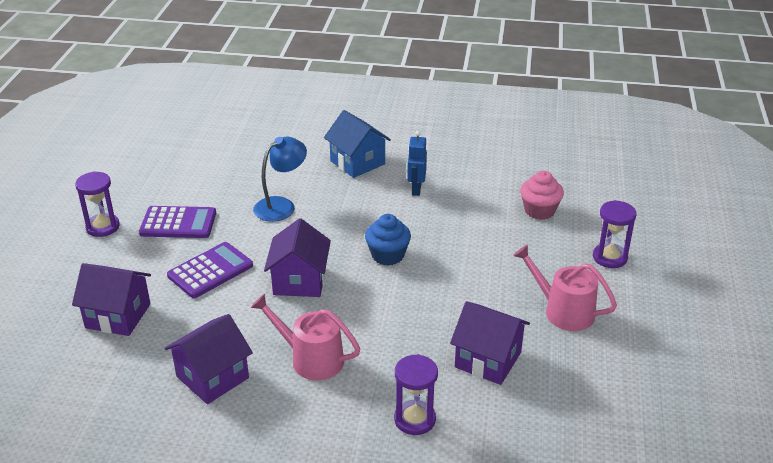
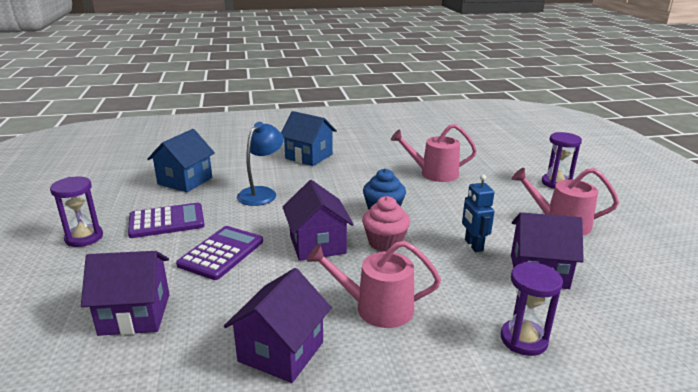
camera: 20 degrees left, 10 degrees down
(215, 174) = (185, 181): none -> blue house
(416, 189) = (370, 166): blue robot -> blue robot (473, 245)
(479, 215) = (434, 173): none -> pink watering can
(539, 210) = (476, 164): pink cupcake -> pink cupcake (385, 242)

